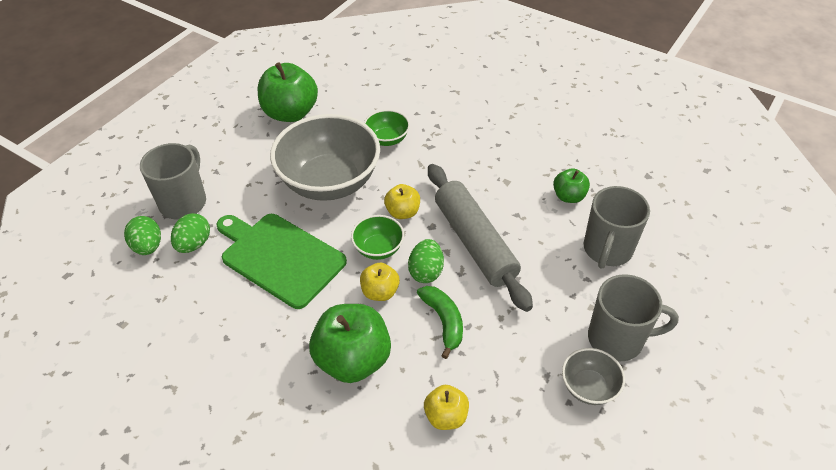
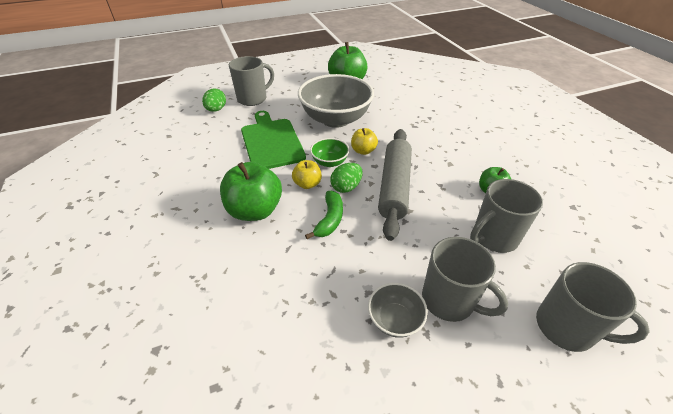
camera: 35 degrees right, 5 degrees down
(194, 244) = (237, 118): green egg -> none
(387, 139) = (390, 112): green bowl -> none
(446, 416) = (275, 274): yellow apple -> none
(715, 306) = (566, 327): none -> grey mug

